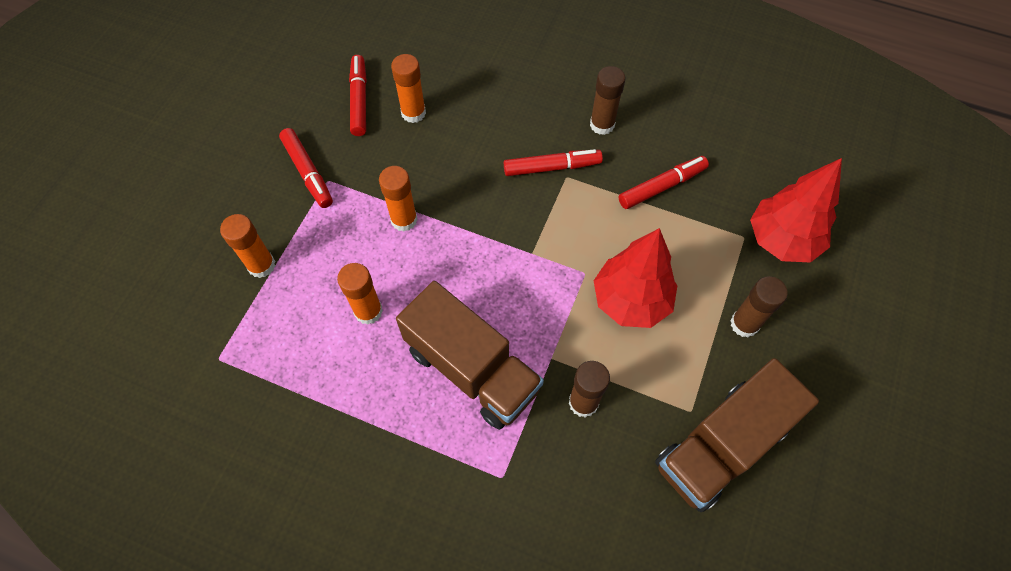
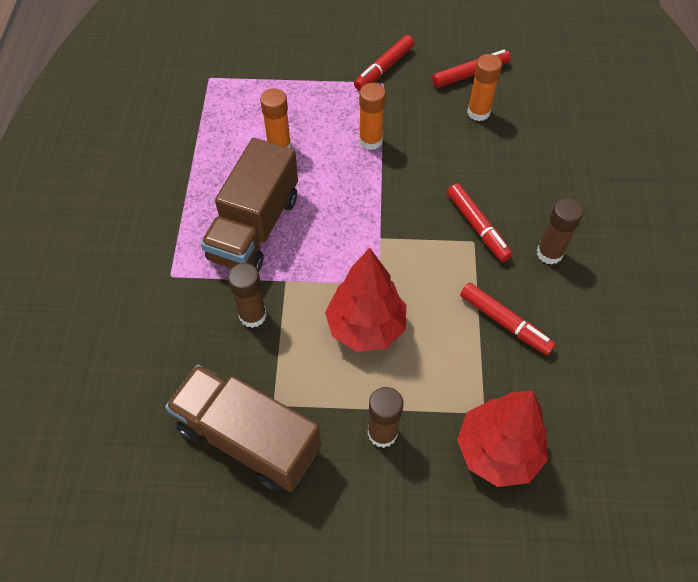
camera: 70 degrees right, 5 degrees down
(261, 265) = (291, 72): orange glue stick -> none

